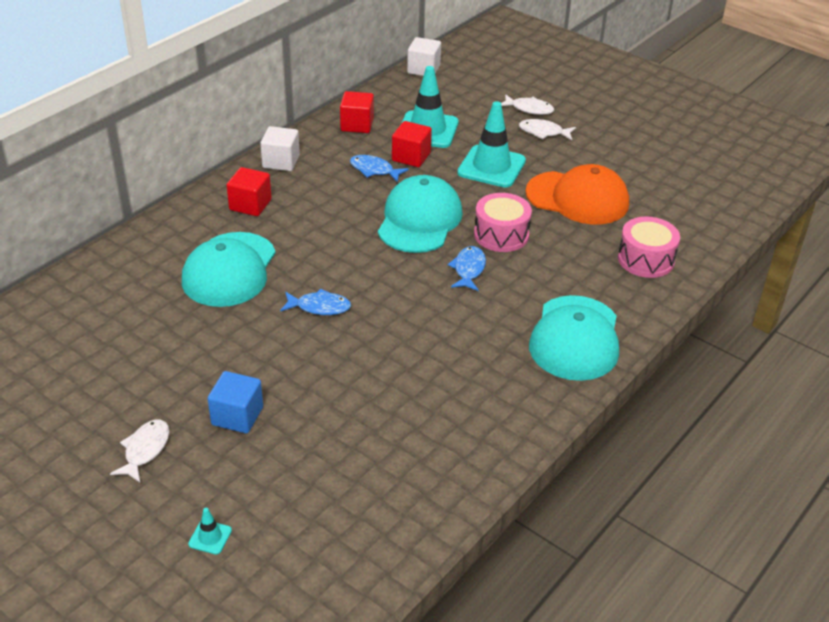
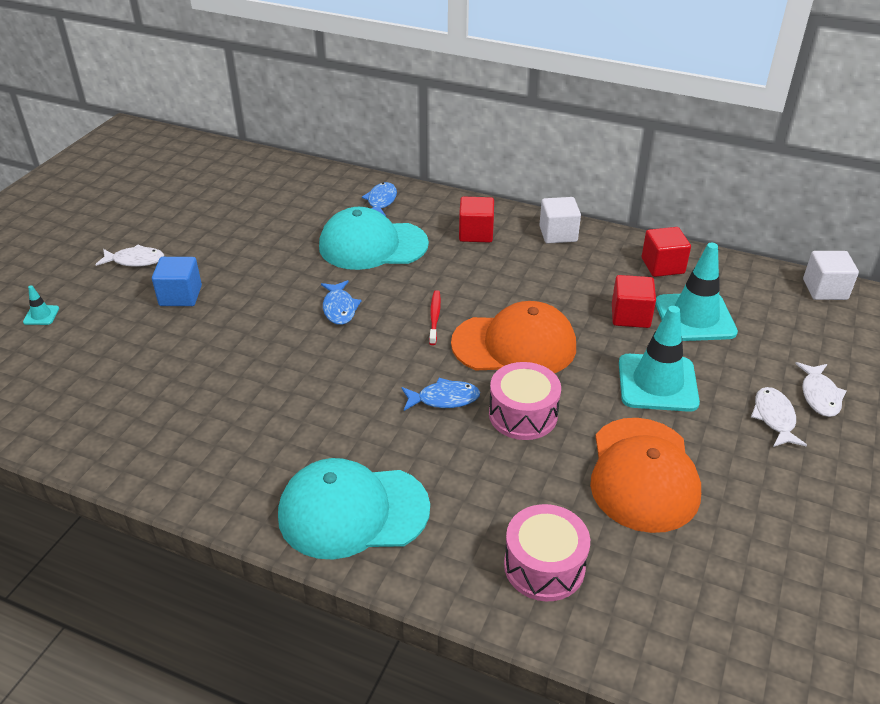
camera: 75 degrees right, 0 degrees up
(362, 253) = (434, 317): none -> red toothbrush
(374, 170) = (585, 295): blue fish -> blue fish (381, 201)
(419, 220) = (514, 345): turquoise cap -> orange cap

